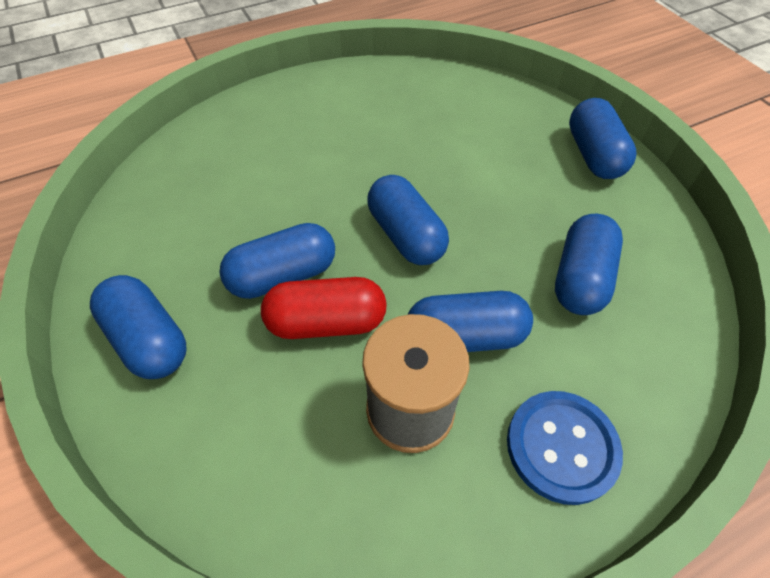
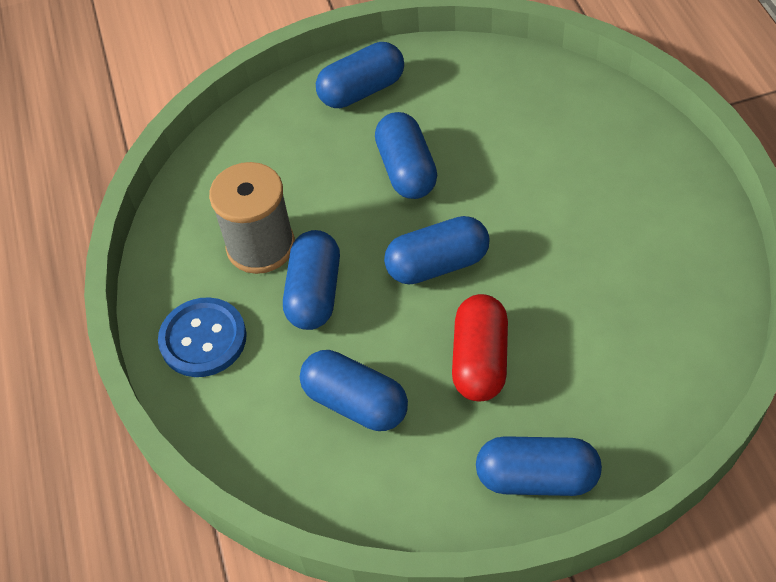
camera: 105 degrees right, 0 degrees up
(326, 322) = (351, 198): red capsule -> red capsule (480, 360)

